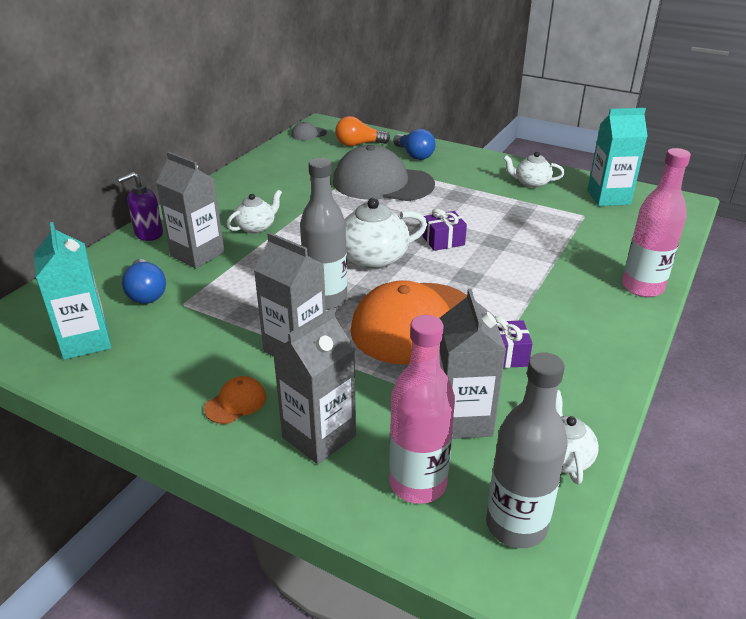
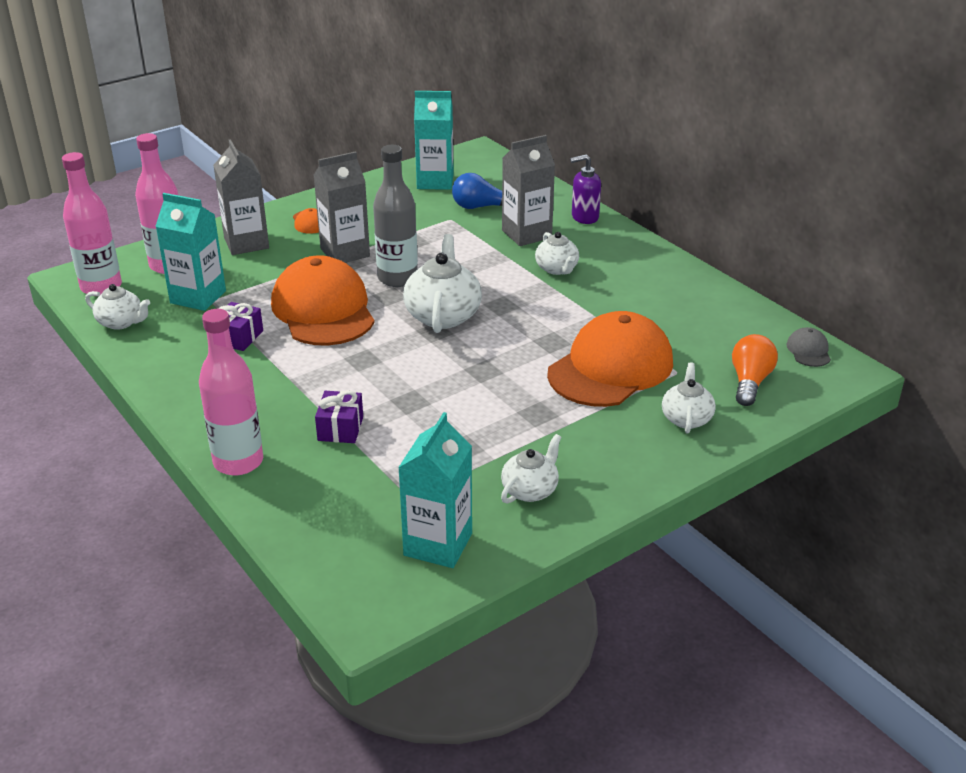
camera: 115 degrees right, 0 degrees up
(148, 234) = (584, 217): purple soap dispenser -> purple soap dispenser turned 90 degrees counterclockwise
(382, 183) = (610, 368): grey cap -> orange cap
(414, 155) = (686, 418): blue light bulb -> white teapot
(443, 241) = (441, 367): purple gift -> purple gift (340, 428)
(462, 419) = (198, 297): grey carton -> turquoise carton
(516, 525) = (101, 287): grey bottle -> pink bottle

